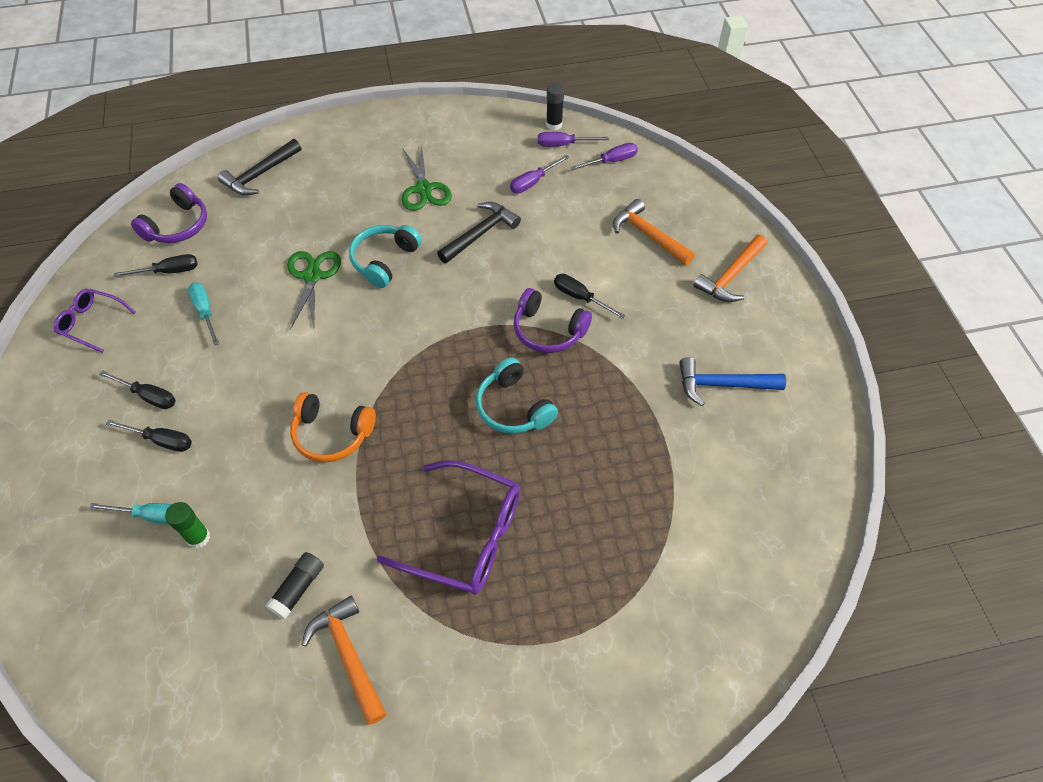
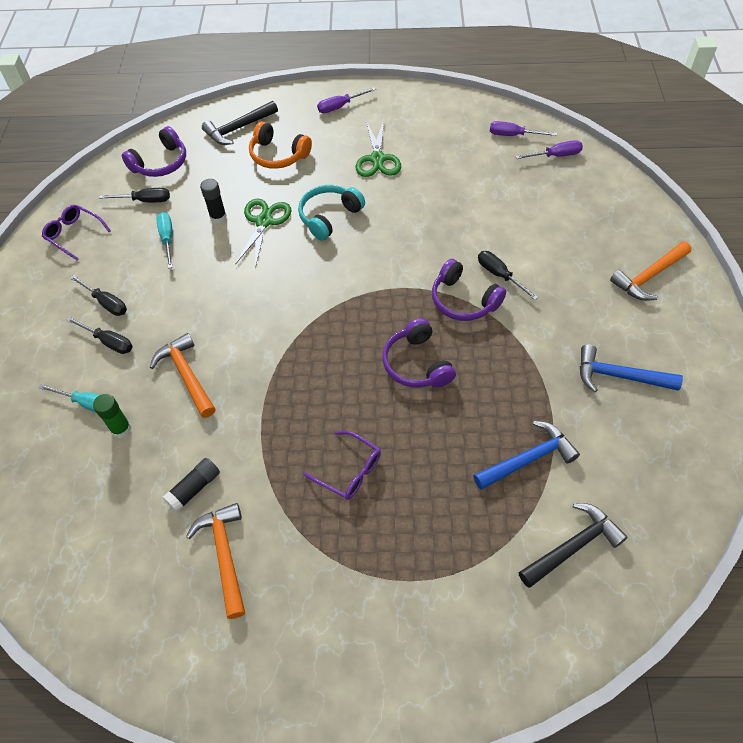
camera: 15 degrees right, 0 degrees up
(332, 434) = (251, 360): orange headphones -> orange headphones (278, 155)
(466, 536) = (349, 471): purple glasses -> purple glasses, size x0.56
(481, 233) = (420, 205): black hammer -> black hammer (573, 546)
(513, 407) = (417, 364): turquoise headphones -> purple headphones
(533, 182) = (478, 165): purple screwdriver -> purple screwdriver (340, 106)
(554, 124) = (508, 116): black glue stick -> black glue stick (218, 217)
(648, 235) = (576, 227): orange hammer -> orange hammer (186, 375)
(650, 488) = (528, 459): none -> blue hammer

